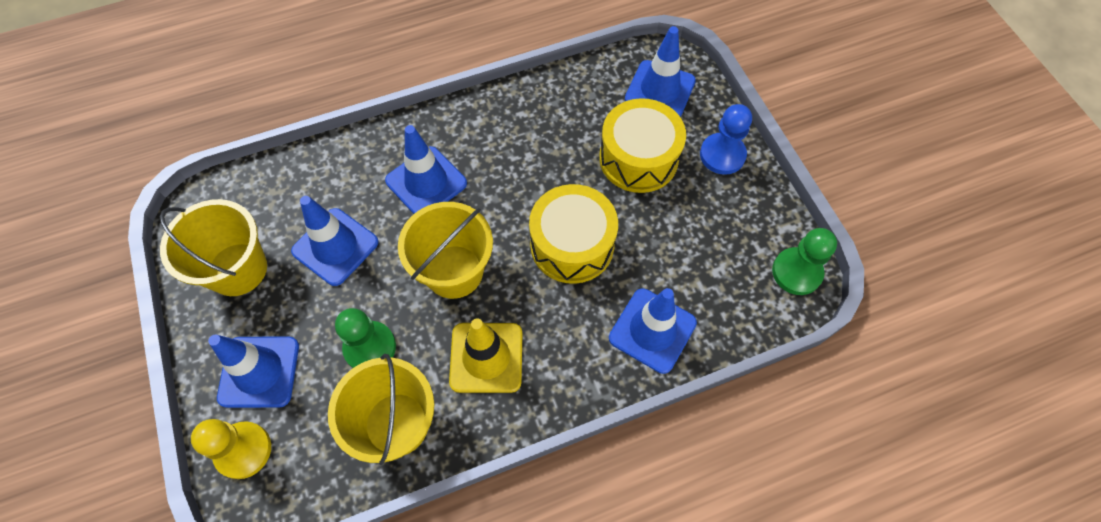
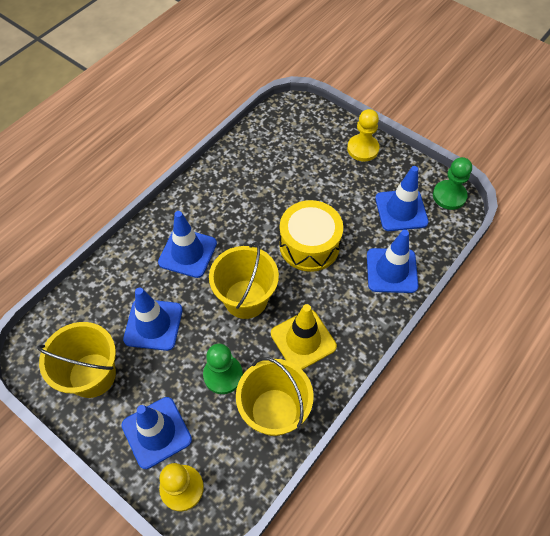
camera: 30 degrees left, 5 degrees down
(638, 158) = (314, 174): yellow drum -> none
(660, 90) = (299, 127): blue traffic cone -> blue traffic cone (401, 210)
(722, 155) = (363, 149): blue pawn -> yellow pawn

